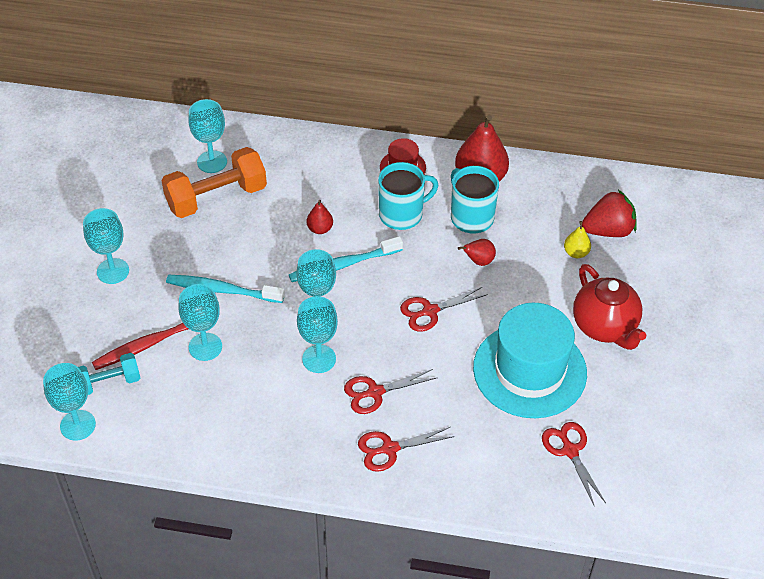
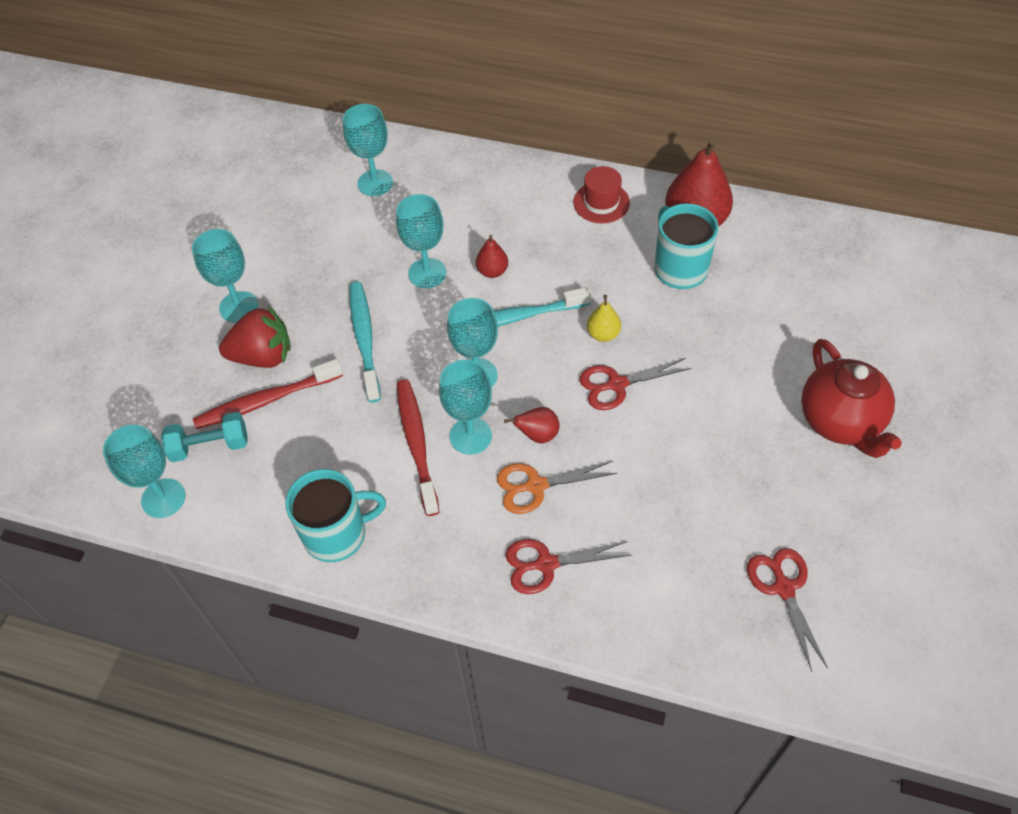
camera: 10 degrees right, 5 degrees up
(205, 347) = (333, 409): turquoise goblet -> turquoise goblet (427, 273)
(216, 197) = (374, 225): orange dumbbell -> none
(222, 290) = (364, 339): turquoise toothbrush -> turquoise toothbrush turned 60 degrees clockwise
(276, 368) = (416, 444): none -> red toothbrush
(375, 392) = (536, 485): red scissors -> orange scissors
(402, 214) = (594, 259): turquoise mug -> turquoise mug (337, 534)
(478, 261) = (684, 324): red pear -> red pear (537, 435)
(529, 370) = (738, 473): turquoise hat -> none
(576, 253) = (809, 322): yellow pear -> yellow pear (603, 334)
(608, 230) = (852, 296): red strawberry -> red strawberry (263, 356)

